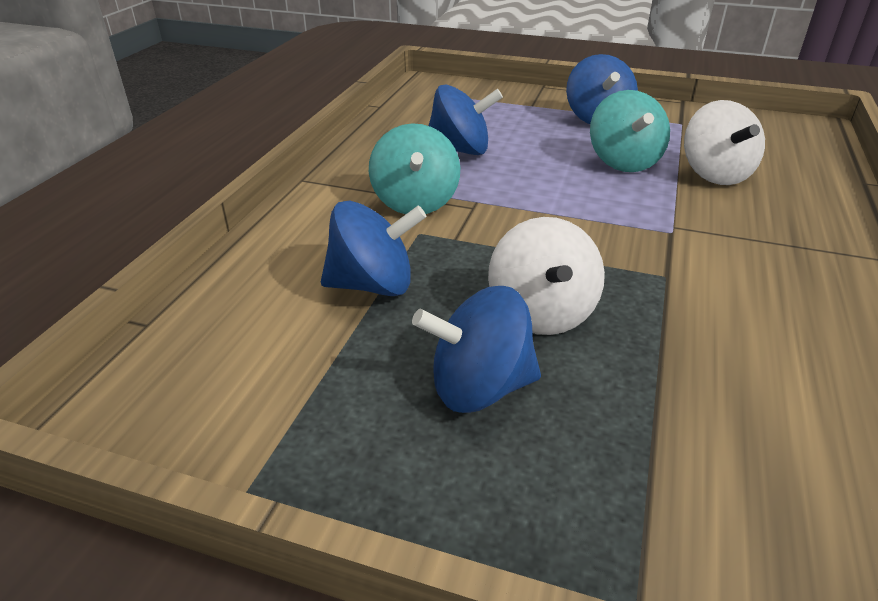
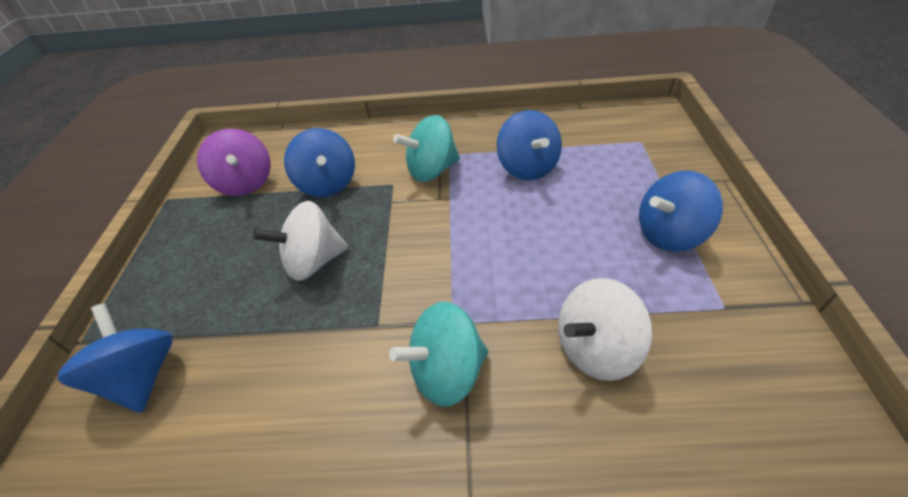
camera: 75 degrees right, 10 degrees up
(289, 376) = (245, 183): none -> purple spinning top
(479, 387) = (240, 251): blue spinning top -> blue spinning top (142, 376)
(623, 162) = (575, 270): turquoise spinning top -> turquoise spinning top (447, 372)

